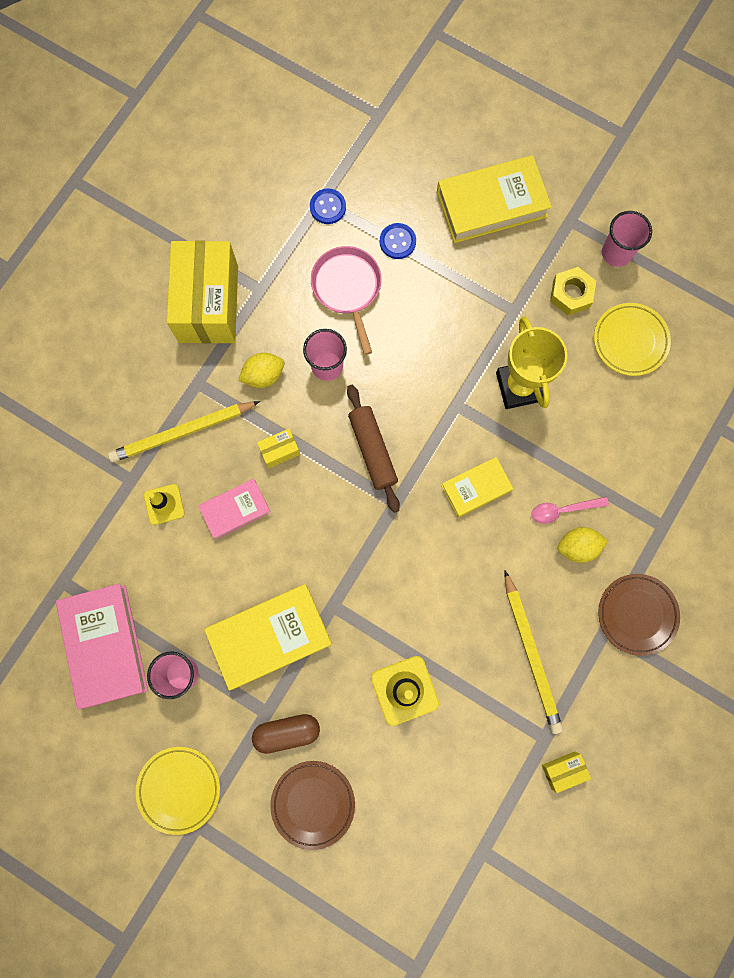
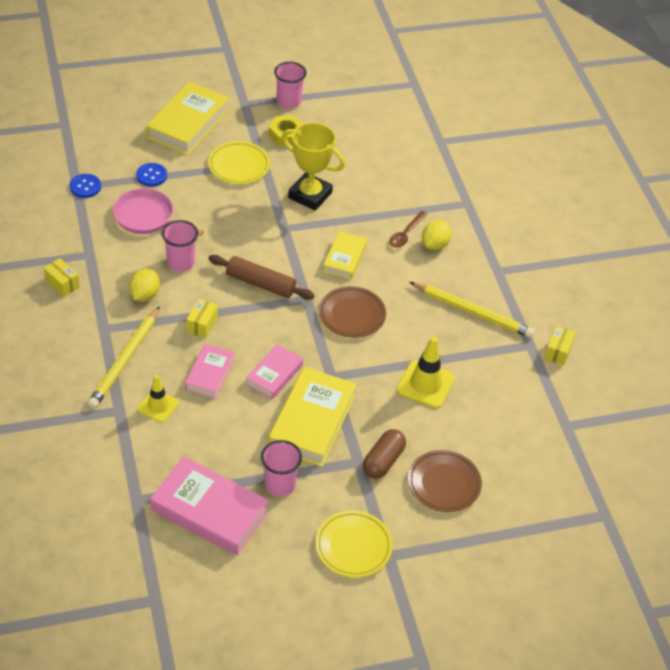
camera: 50 degrees left, 30 degrees down
(208, 304) = (62, 284): yellow box -> yellow box, size x0.40
(287, 559) = (274, 375): none -> pink book
(563, 510) = (405, 234): pink spoon -> brown spoon
(630, 341) = (345, 135): yellow plate -> yellow plate (239, 166)
(637, 614) = (504, 252): brown plate -> brown plate (352, 315)

